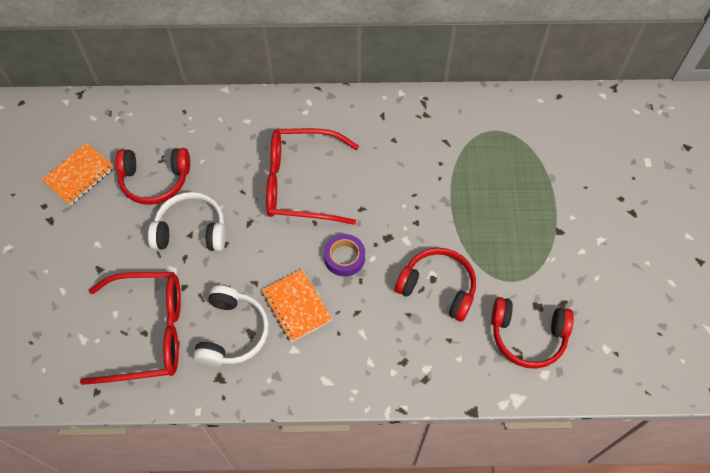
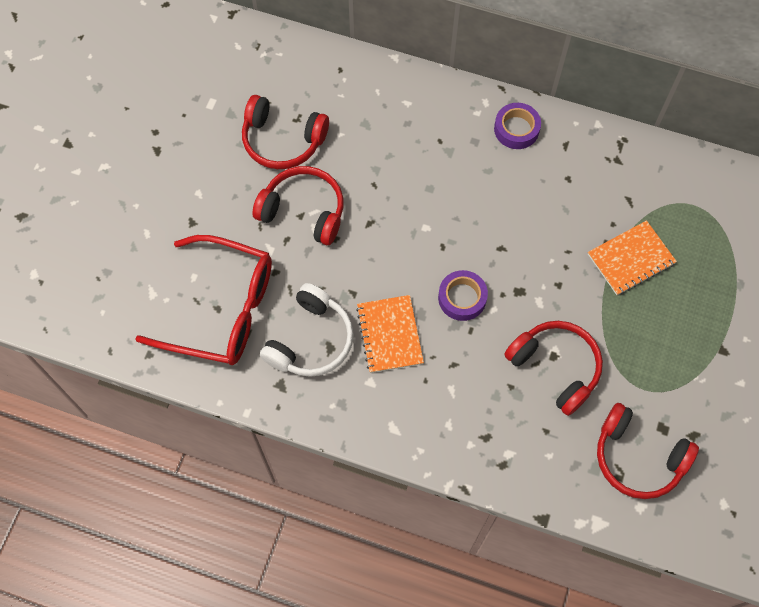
camera: 20 degrees right, 5 degrees up
(79, 175) = (202, 108): orange notebook -> orange notebook (631, 259)
(191, 230) = (303, 211): white headphones -> red headphones
(301, 183) = (443, 196): red glasses -> none
(340, 115) = (516, 129): none -> purple tape

